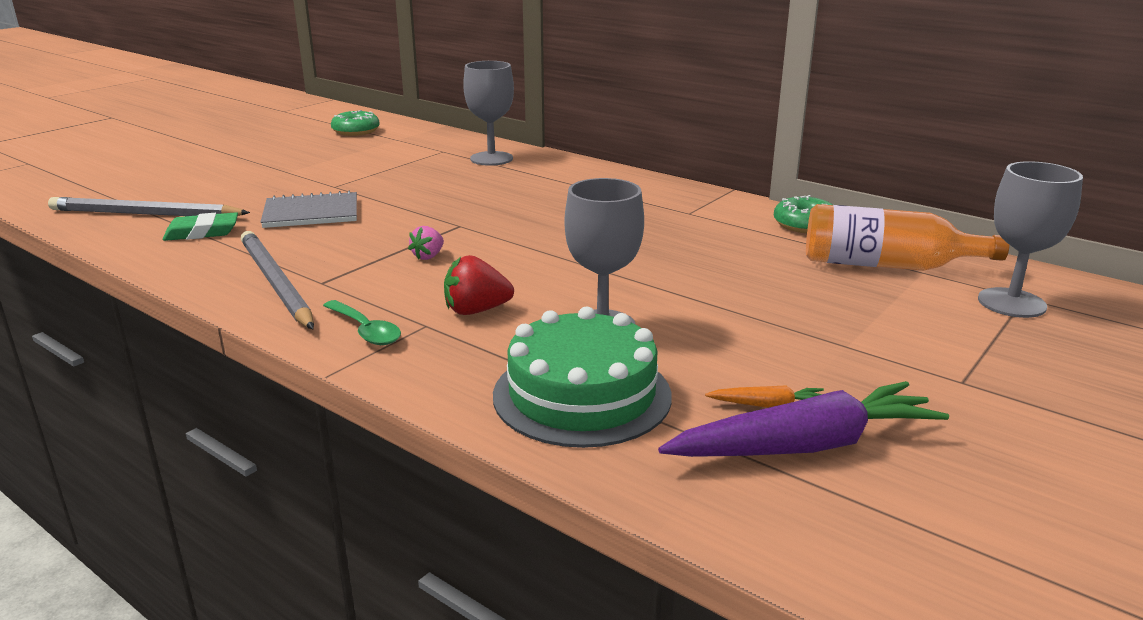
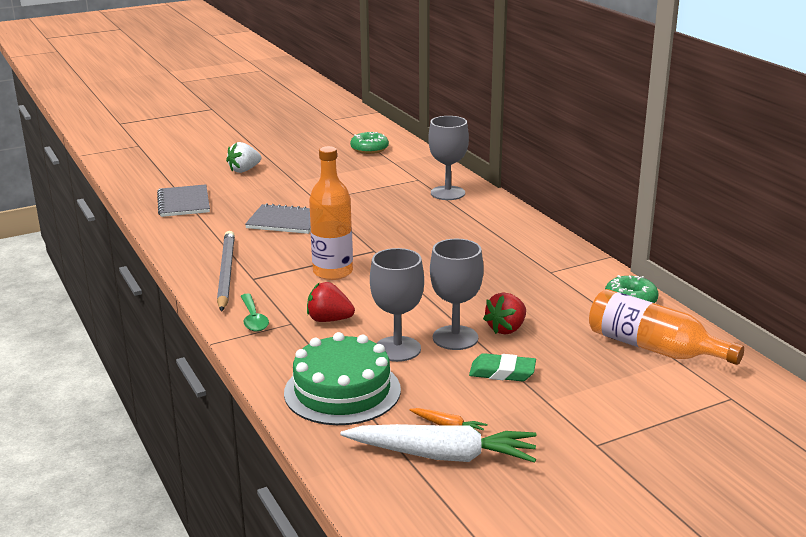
camera: 25 degrees right, 0 degrees up
(145, 214) = (184, 203): grey pencil -> grey notebook
(202, 232) = (208, 225): green eraser -> green eraser (502, 372)
(207, 169) = (244, 170): none -> white strawberry
(428, 256) = (333, 272): pink strawberry -> orange bottle
(708, 277) = (506, 329): none -> red strawberry
(805, 445) = (442, 455): purple carrot -> white carrot
(1011, 303) = (713, 399): grey goblet -> grey goblet (455, 338)

